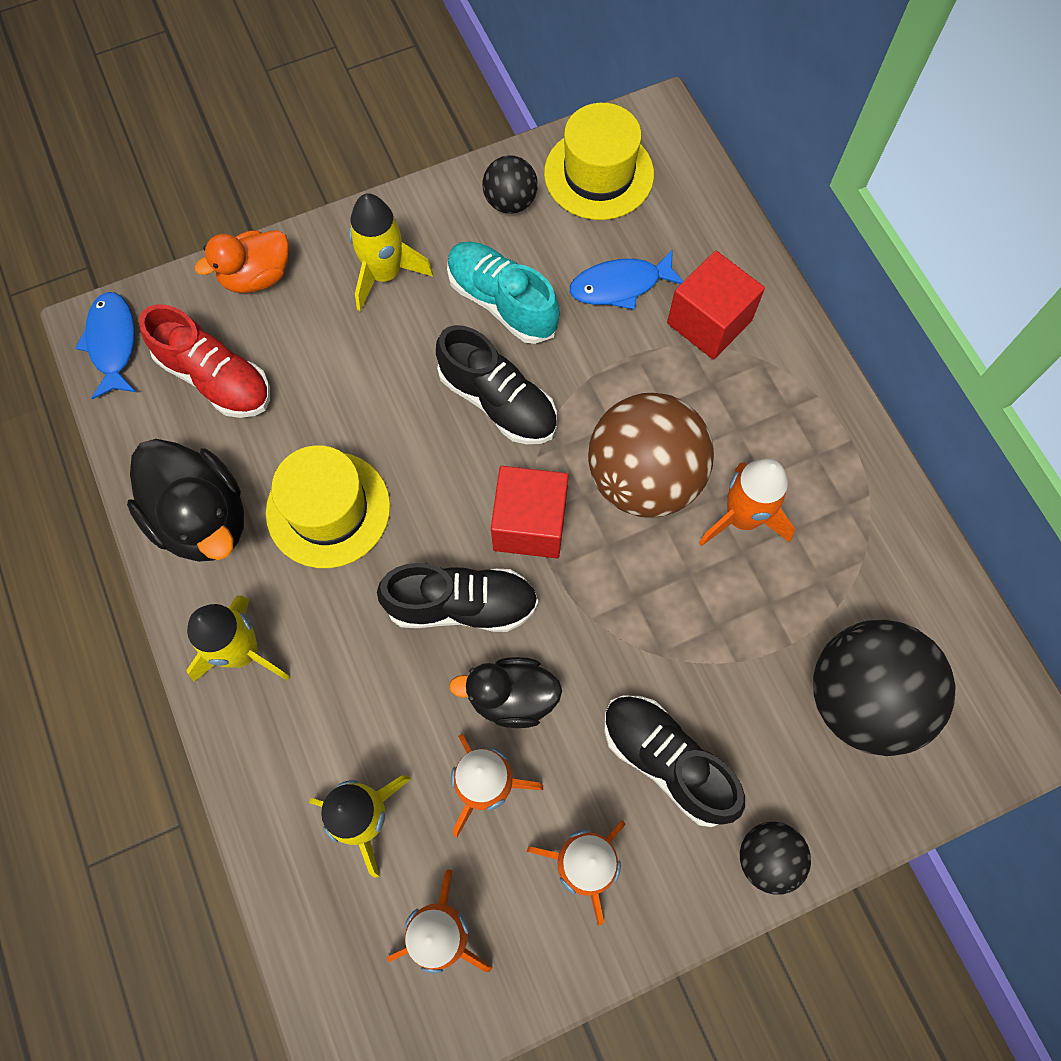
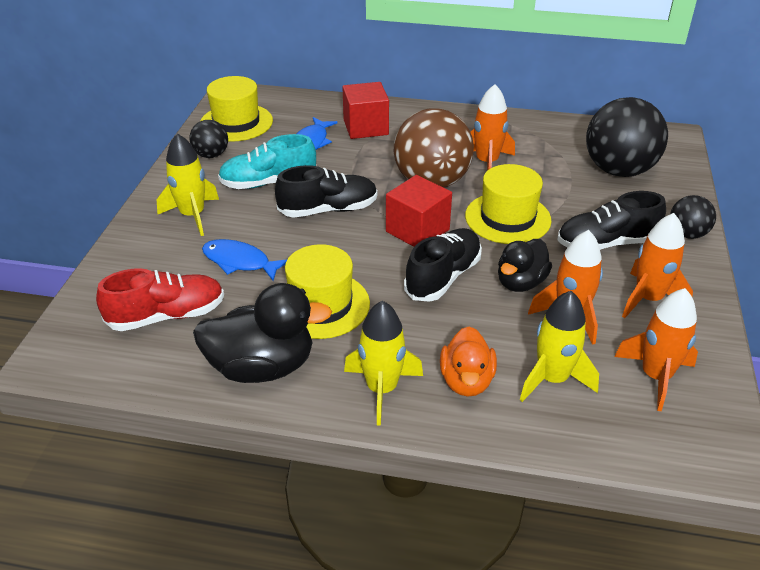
camera: 55 degrees left, 30 degrees down
(113, 343) = (72, 356): blue fish -> blue fish (240, 262)
(257, 276) = (120, 266): orange duck -> orange duck (466, 381)
(633, 612) = (507, 218): none -> yellow hat

